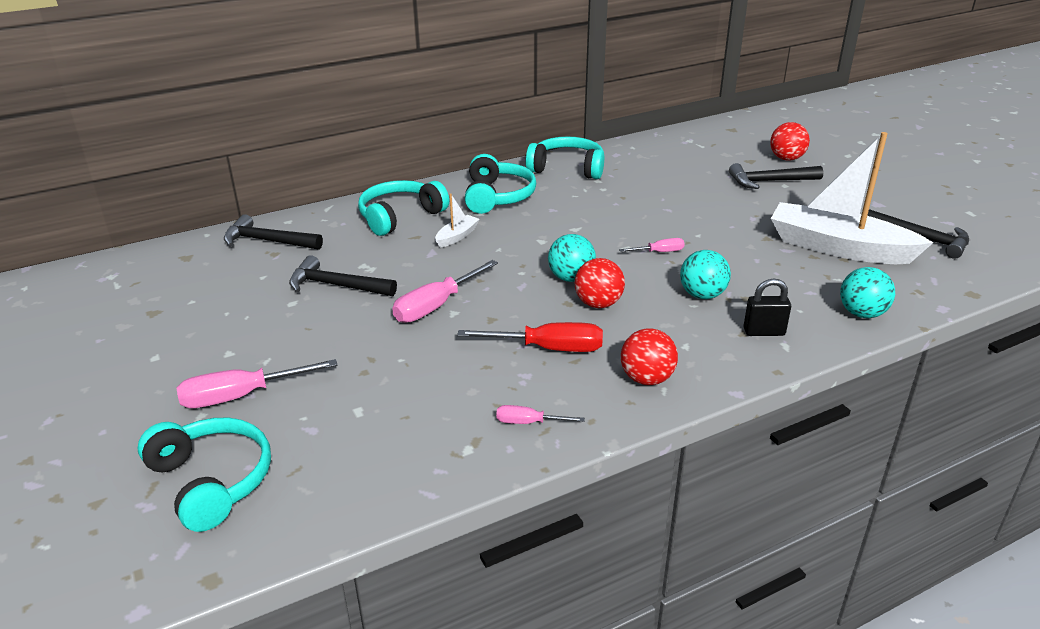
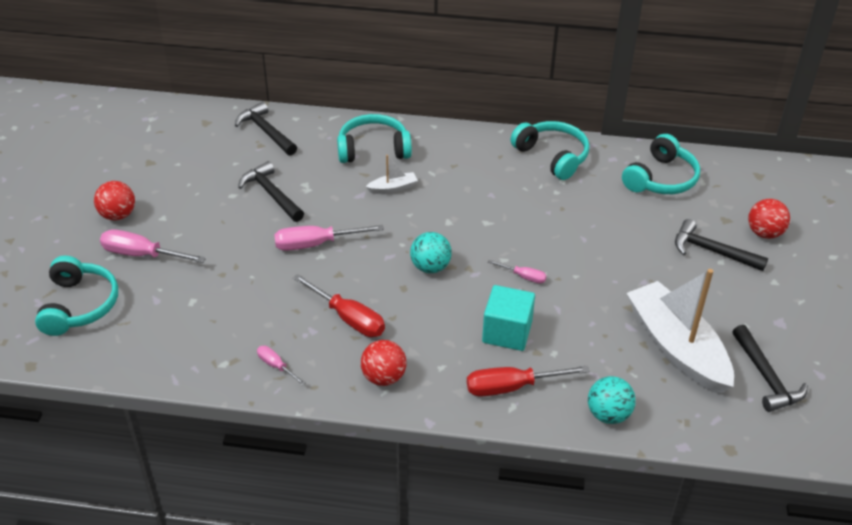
camera: 35 degrees right, 10 degrees up
(497, 196) = (464, 161): turquoise headphones -> turquoise headphones (661, 178)
(598, 304) = (423, 300): red ball -> red ball (118, 215)
(702, 295) = (507, 332): turquoise ball -> turquoise cube
(764, 332) = (511, 387): black padlock -> red screwdriver

